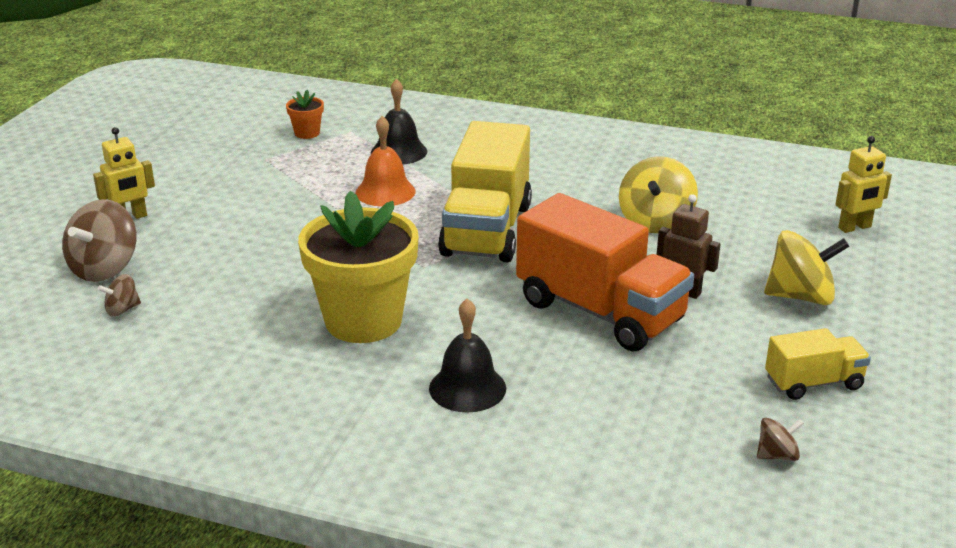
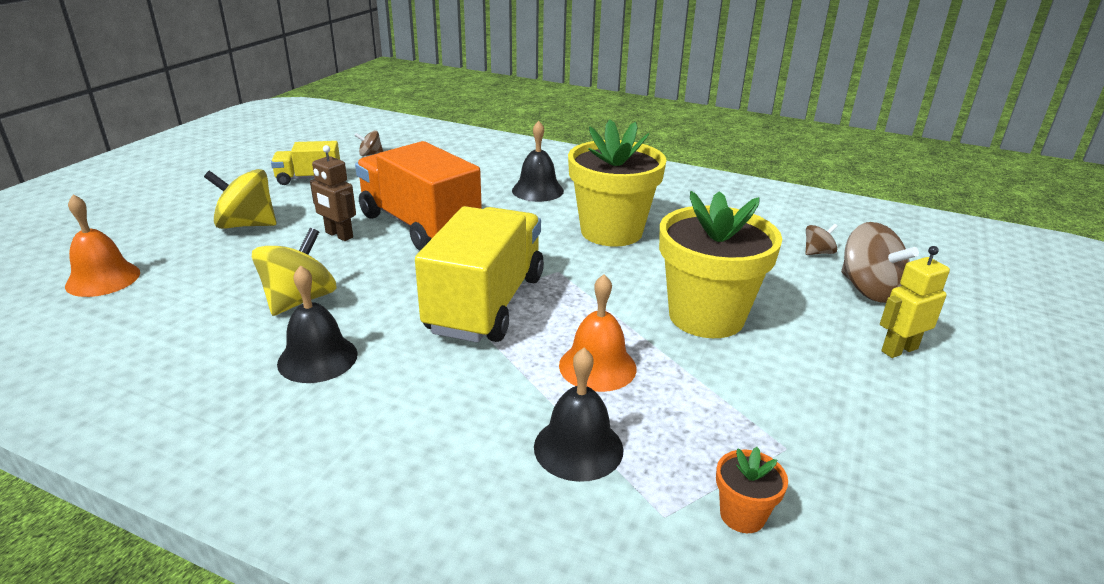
camera: 175 degrees left, 0 degrees up
(104, 268) = (869, 290): brown spinning top -> brown spinning top turned 120 degrees clockwise
(284, 232) = (706, 316): none -> yellow flower pot
(600, 184) = (317, 358): none -> black bell
(855, 227) = (103, 279): yellow robot -> orange bell

